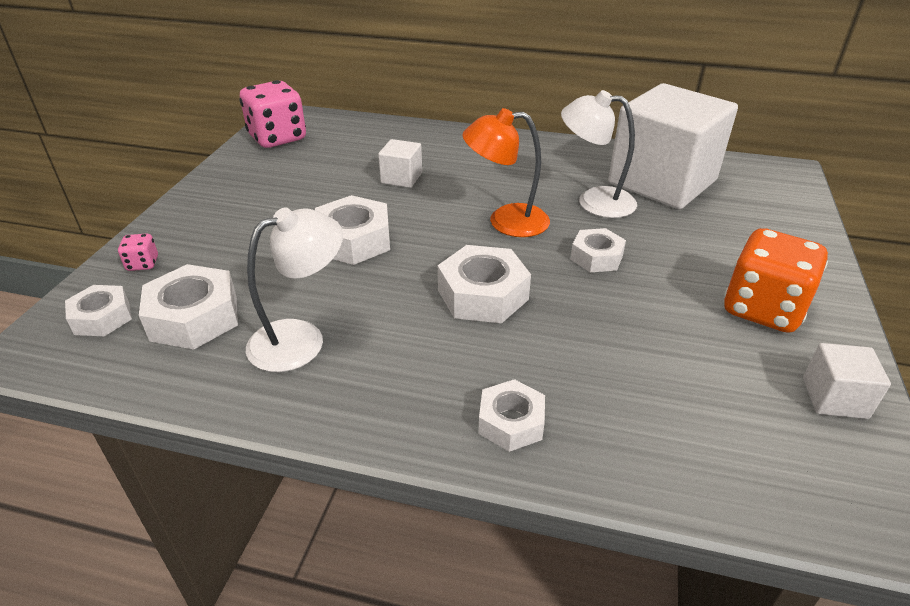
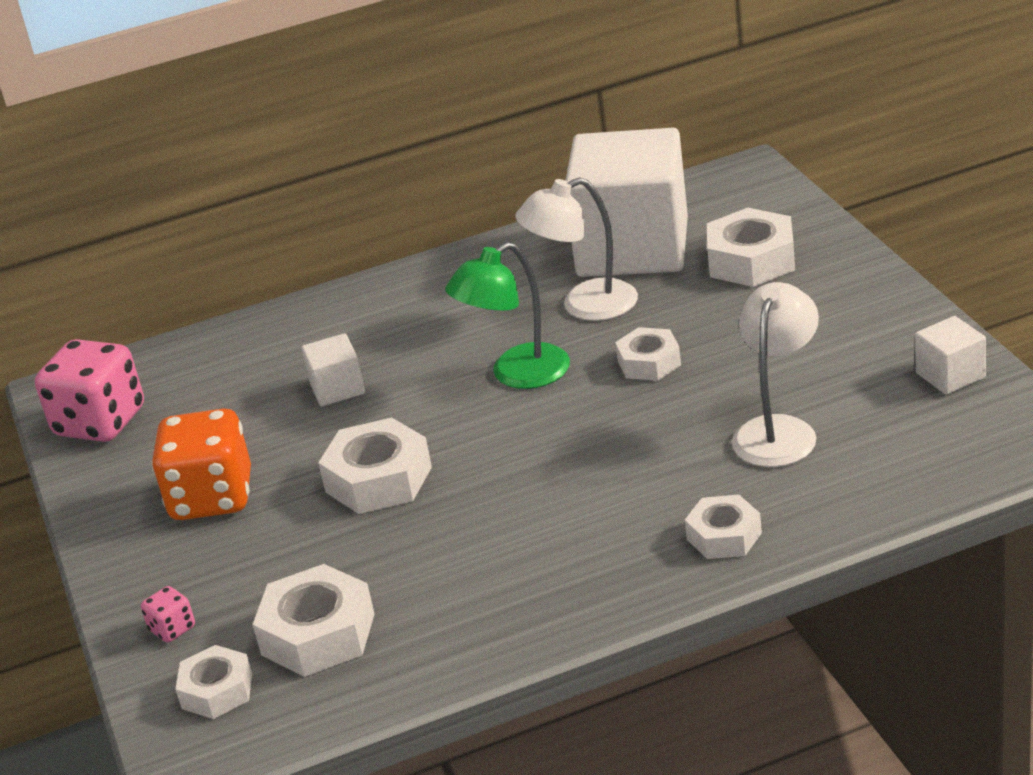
camera: 30 degrees left, 5 degrees down
(301, 339) = (456, 587): white lamp -> white lamp (778, 430)
(483, 295) = (580, 455): white nut -> white nut (751, 260)
(506, 221) = (517, 374): orange lamp -> green lamp
(762, 309) = (840, 332): orange dice -> orange dice (212, 498)

